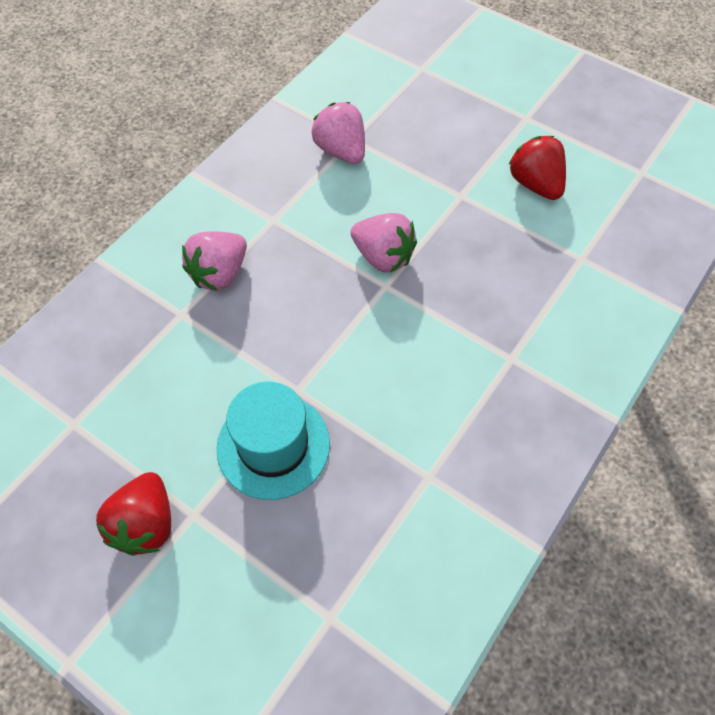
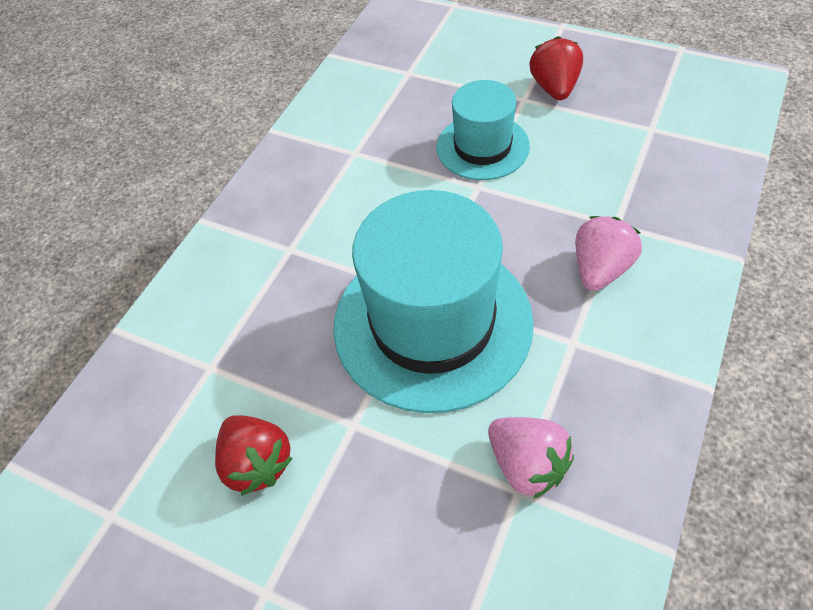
camera: 175 degrees right, 5 degrees down
(383, 257) = (432, 323): pink strawberry -> turquoise hat

